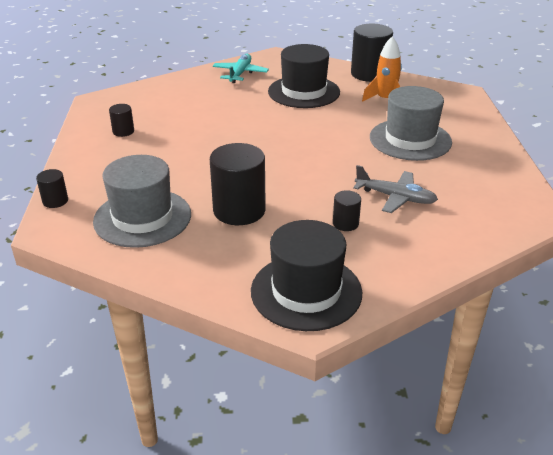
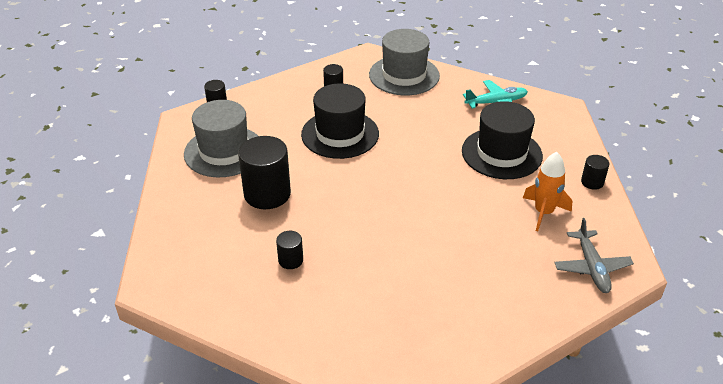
camera: 60 degrees right, 5 degrees up
(306, 291) = (185, 269): black hat -> black hat (340, 134)
(369, 74) = (592, 182): black cylinder -> black cylinder, size x0.49
(395, 197) = (355, 278): grey plane -> grey plane (591, 267)
(410, 140) = (474, 256): grey hat -> grey hat (404, 75)

